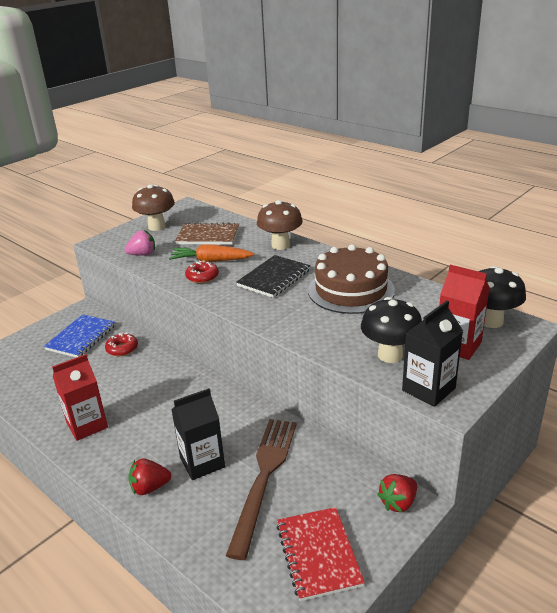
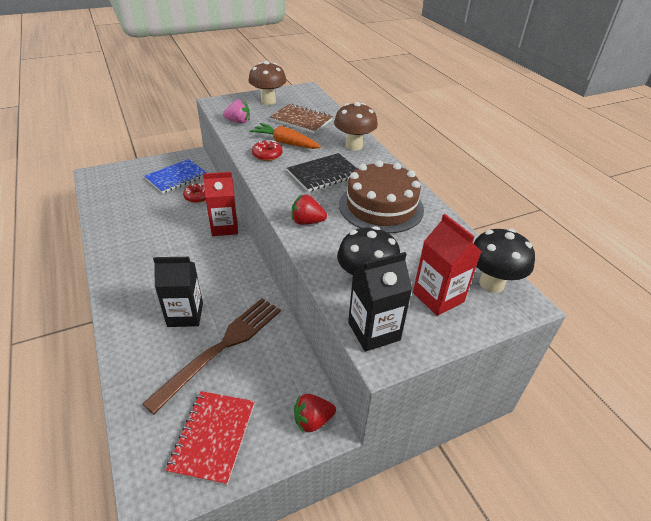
camera: 20 degrees right, 10 degrees up
(87, 425) = (129, 250): red carton -> red carton (224, 227)
(149, 487) = (133, 320): red strawberry -> red strawberry (307, 222)

